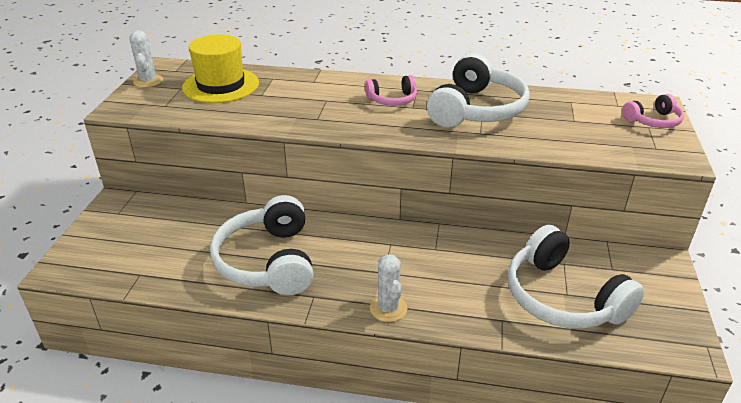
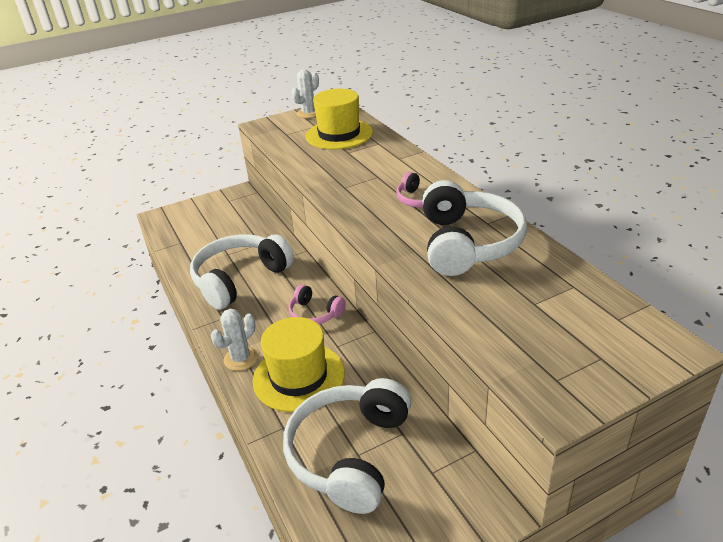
camera: 55 degrees right, 0 degrees up
(450, 285) = (298, 376): none -> yellow hat
(476, 110) = (467, 243): white headphones -> white headphones turned 75 degrees counterclockwise
(653, 121) = (621, 357): pink headphones -> pink headphones (315, 313)

